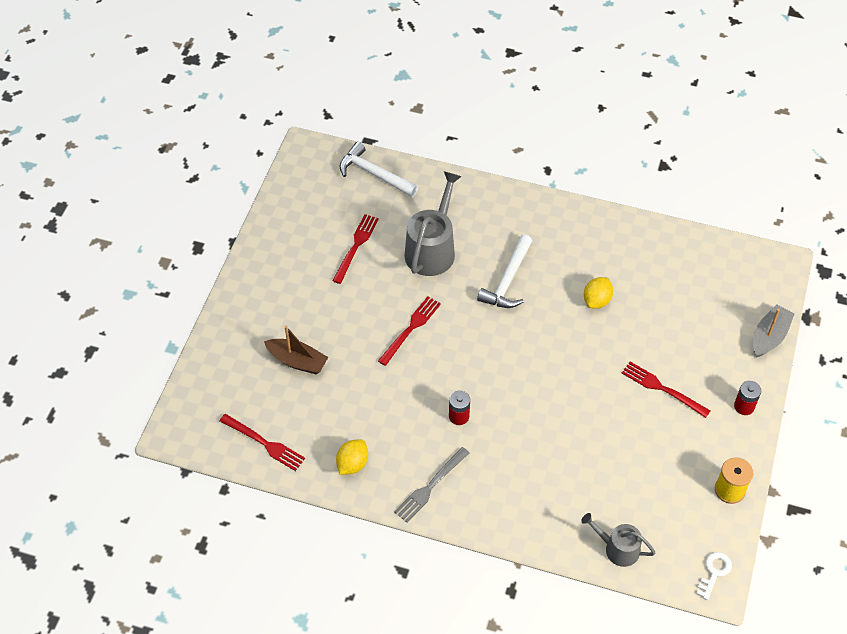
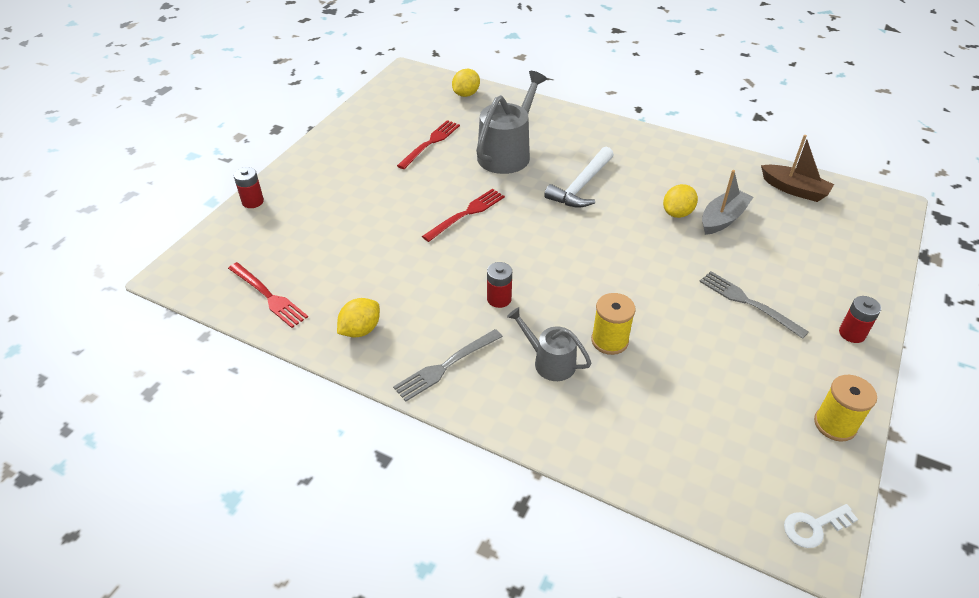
camera: 10 degrees right, 10 degrees down
(211, 343) = (253, 201): none -> red battery
(297, 361) = (335, 227): brown boat -> brown boat (794, 190)
(374, 174) = (466, 94): white hammer -> yellow lemon
(555, 443) = (609, 340): none -> yellow spool
(617, 548) = (676, 474): grey watering can -> grey watering can (550, 362)
(661, 388) = (747, 302): red fork -> grey fork
(714, 572) = (814, 527): white key -> white key turned 150 degrees counterclockwise
(769, 336) = (881, 268): grey boat -> grey boat (723, 219)

